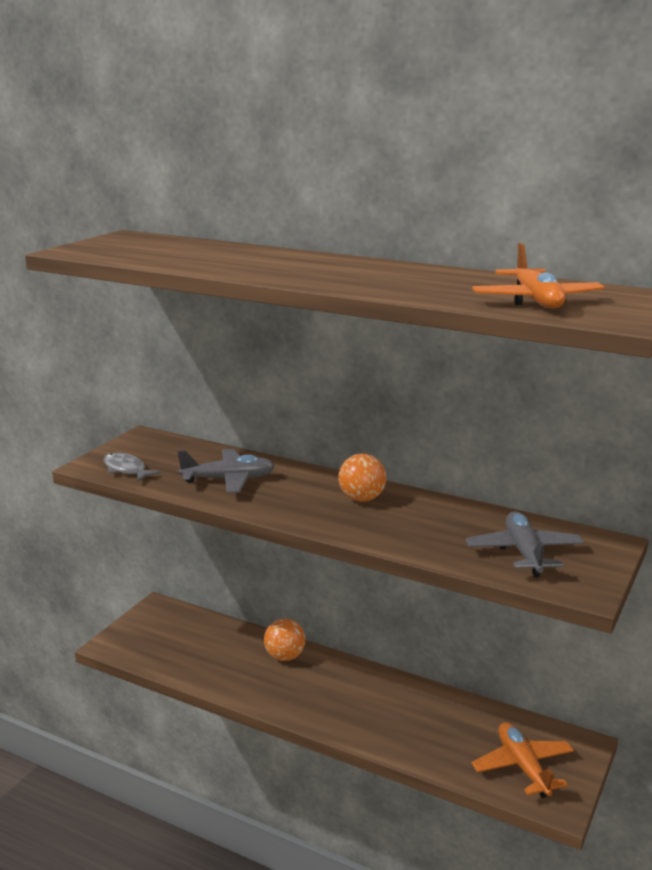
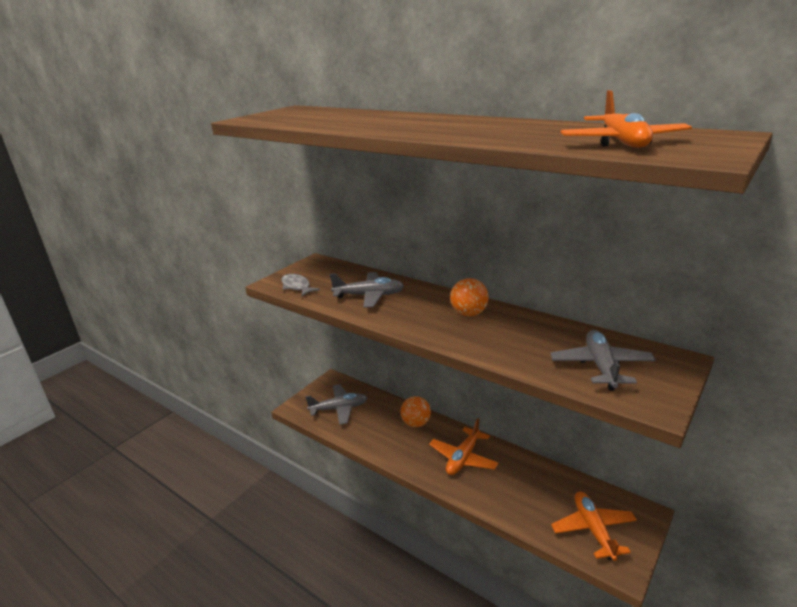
camera: 10 degrees right, 5 degrees up
(174, 643) = (339, 409): none -> grey plane
(353, 696) = (463, 458): none -> orange plane

